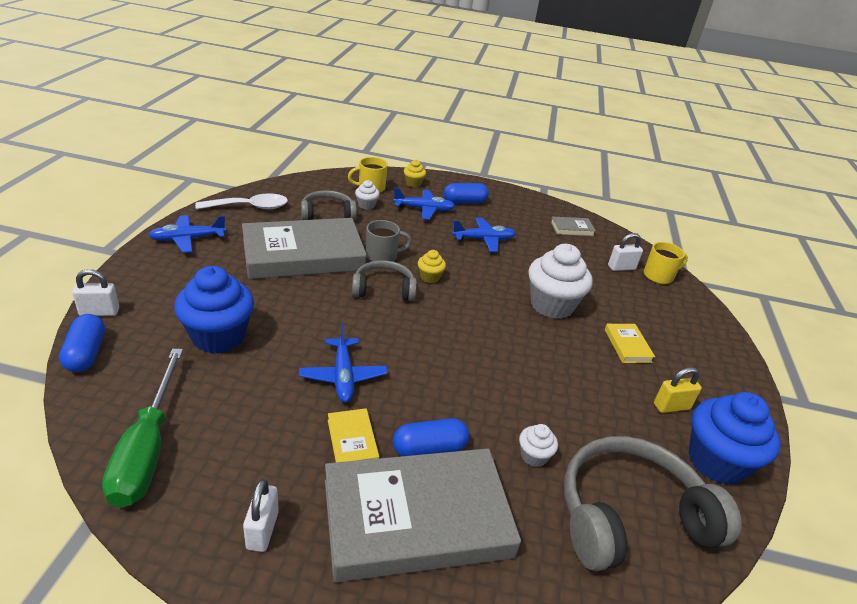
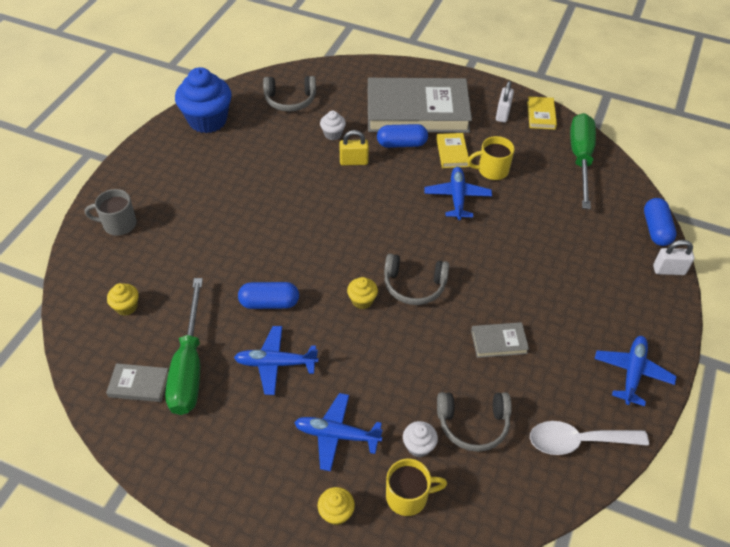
camera: 165 degrees left, 15 degrees up
(188, 239) = (632, 372): blue plane -> blue plane turned 60 degrees counterclockwise
(218, 336) = (560, 239): blue cupcake -> none
(303, 254) = (499, 342): grey book -> grey book, size x0.40
(382, 256) = (409, 336): grey mug -> grey mug (118, 224)
(464, 202) = (269, 455): blue capsule -> blue capsule (269, 303)
(545, 237) = (189, 366): none -> green screwdriver
(551, 305) = (246, 256): white cupcake -> none
(621, 267) = (126, 307): white padlock -> yellow cupcake
(627, 346) = (201, 208): yellow book -> yellow book (541, 115)
(630, 516) = (290, 100): grey headphones -> grey headphones, size x0.57
(659, 276) = (90, 292): yellow mug -> yellow mug (492, 170)
(671, 406) = (207, 156): yellow padlock -> yellow padlock (354, 161)

